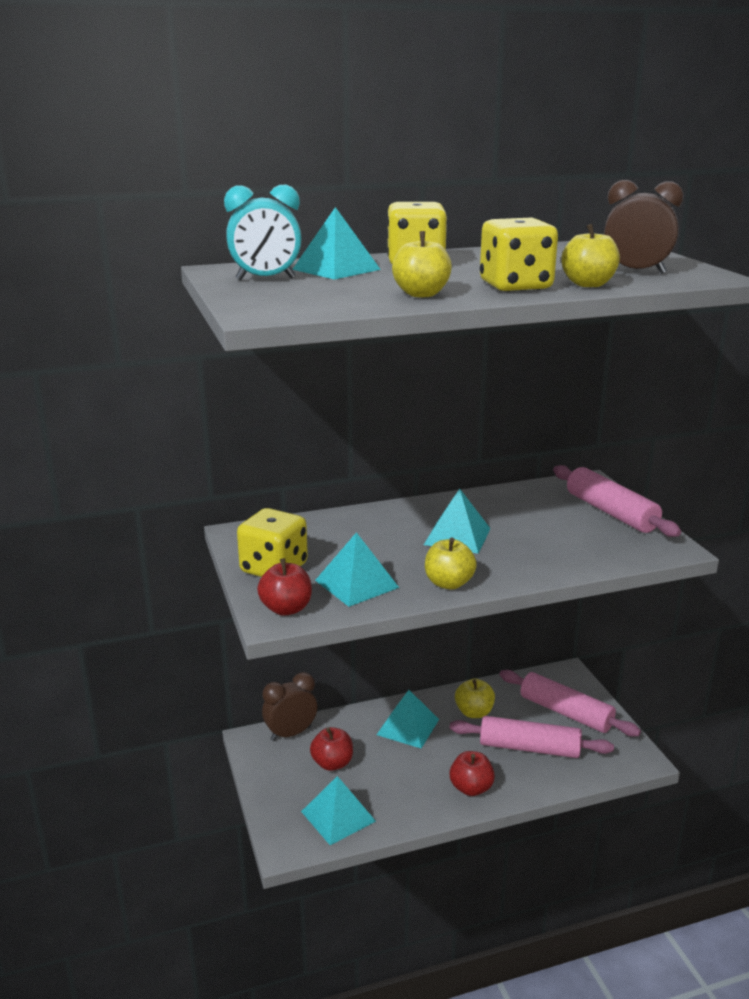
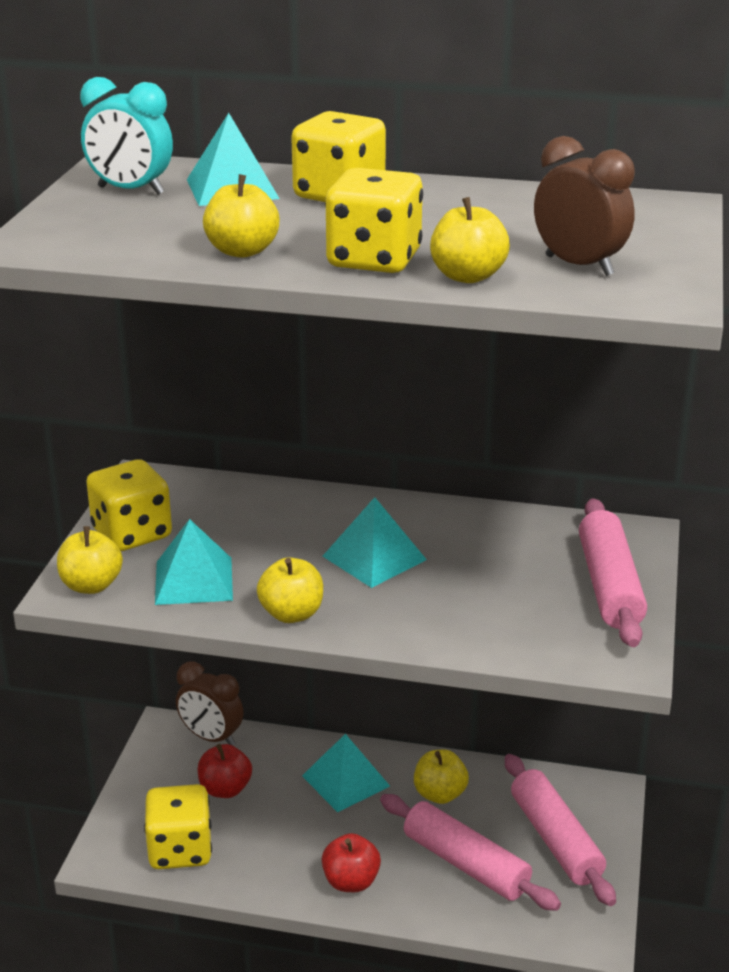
camera: 30 degrees right, 5 degrees up
(286, 609) = (91, 585): red apple -> yellow apple
(291, 733) = (211, 737): brown clock -> brown clock turned 150 degrees counterclockwise
(338, 816) = (180, 850): turquoise pyramid -> yellow dice

